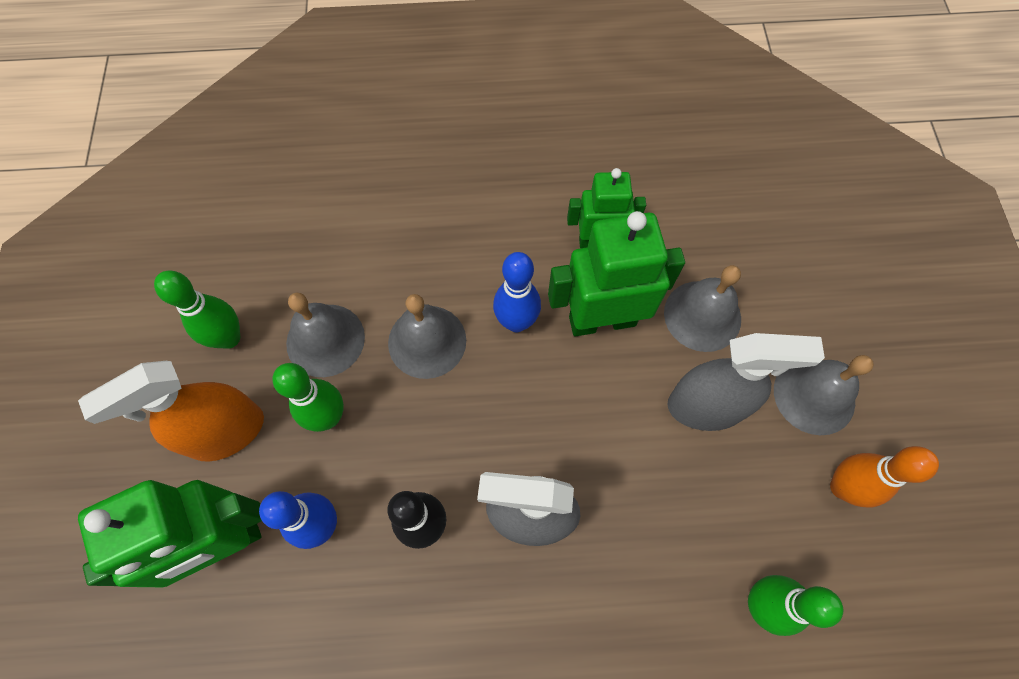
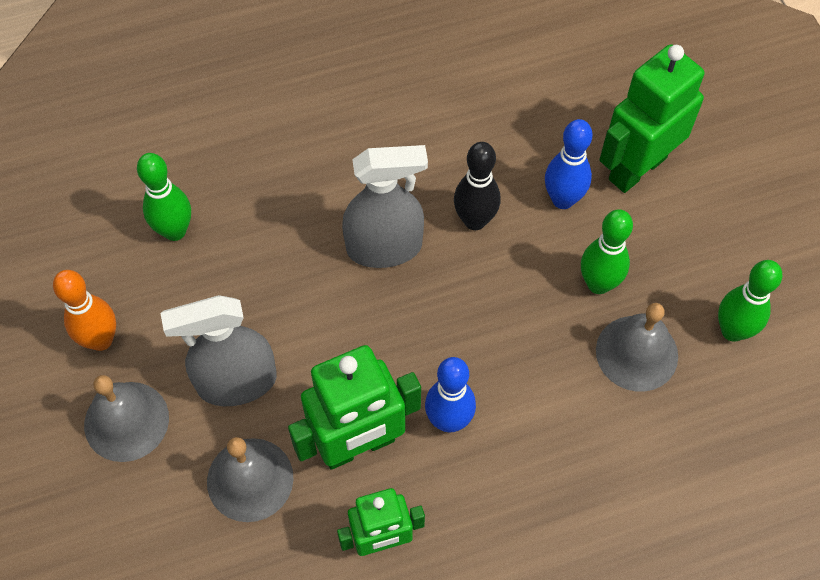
camera: 165 degrees right, 5 degrees down
(226, 432) = (684, 248): orange spray bottle -> none
(427, 341) = (534, 377): grey bell -> none

